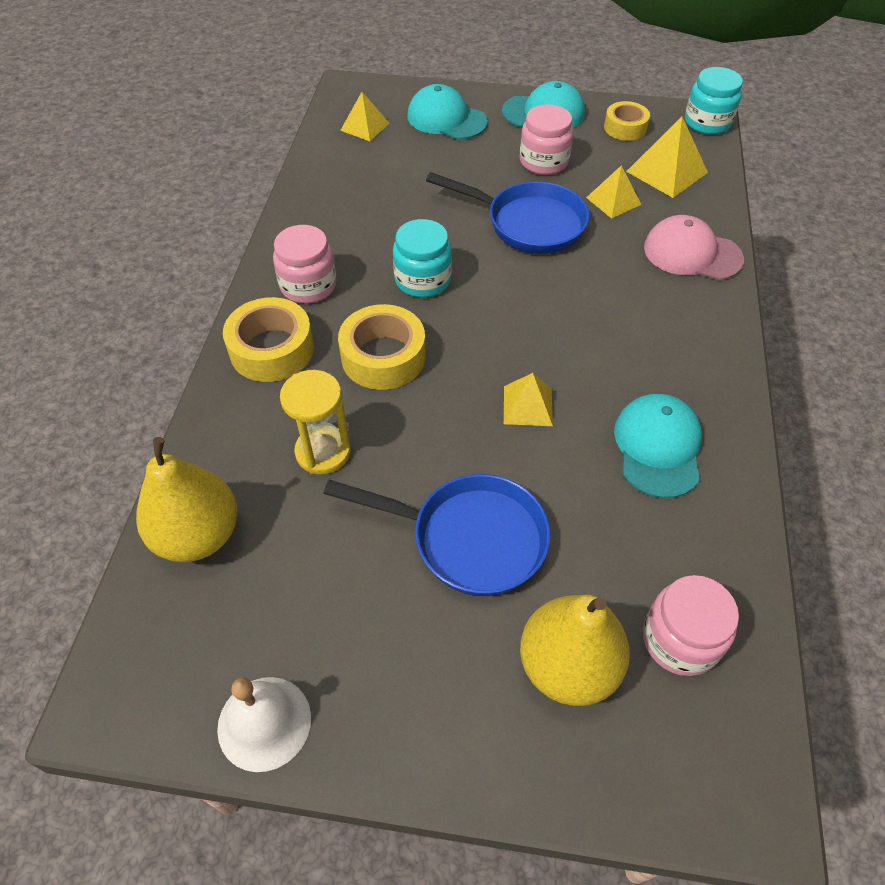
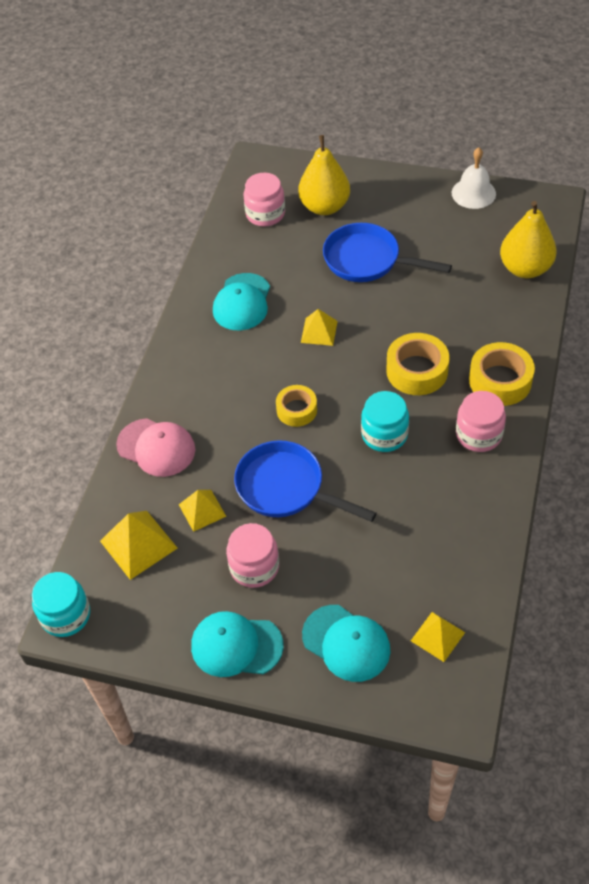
camera: 170 degrees left, 0 degrees up
(323, 452) = (455, 309): yellow hourglass -> none
(625, 128) = (155, 613): yellow tape -> yellow tape (296, 410)

